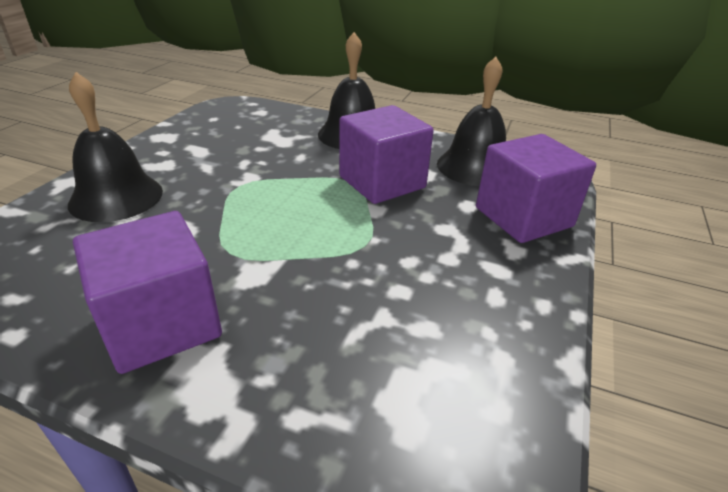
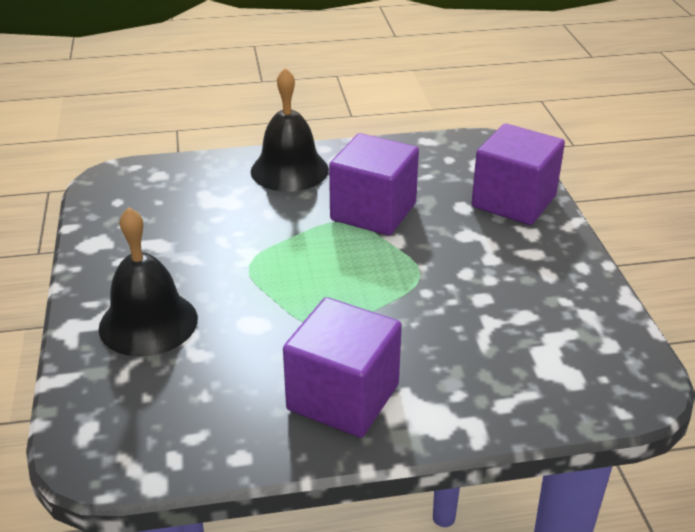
camera: 30 degrees left, 0 degrees up
(474, 167) = (434, 166): black bell -> none

